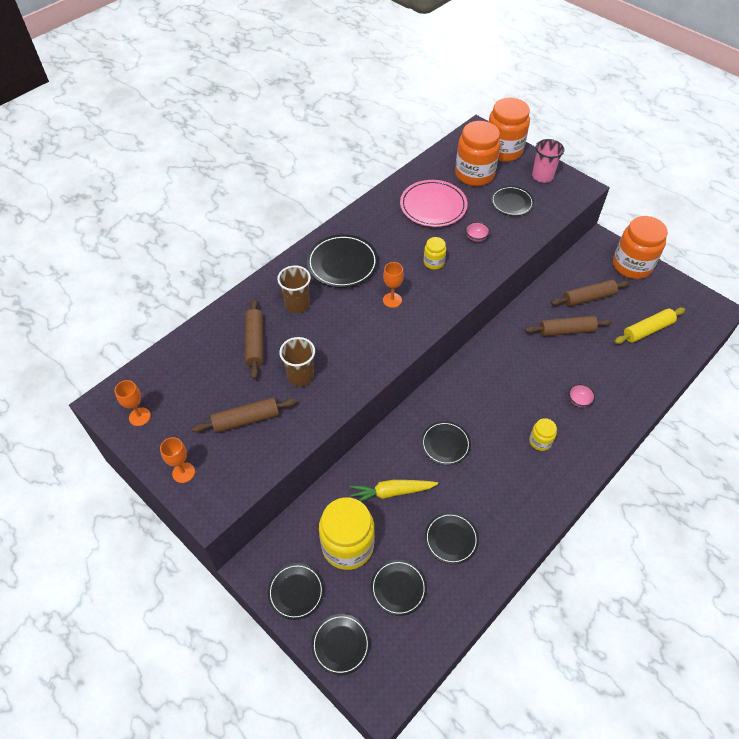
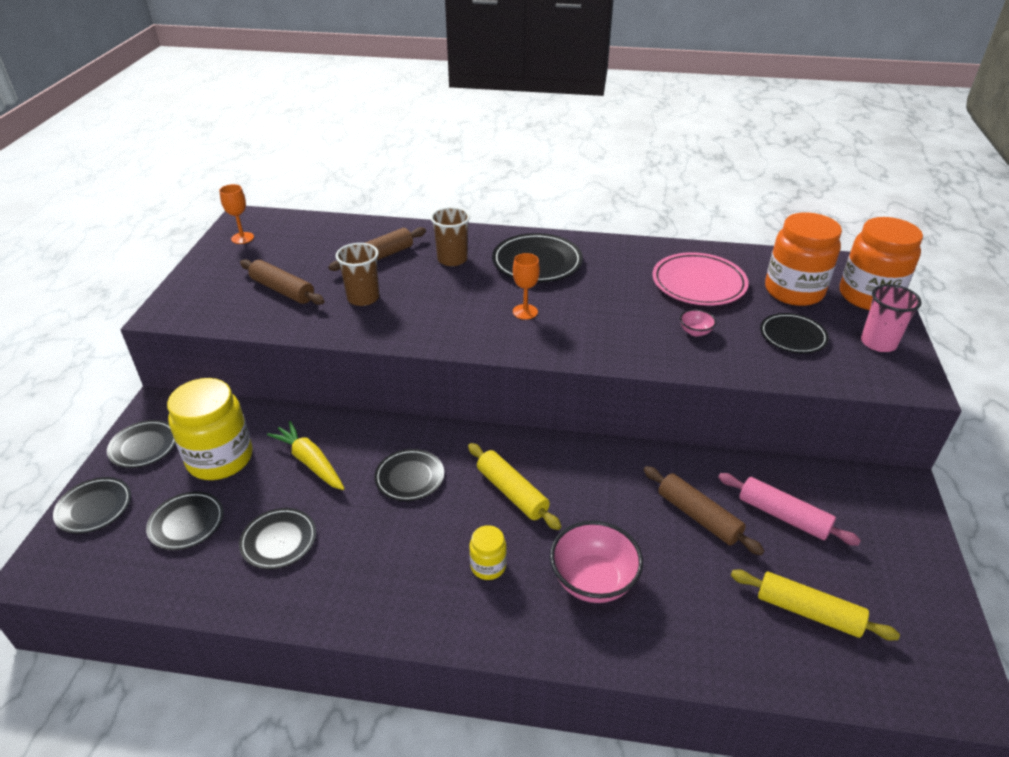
camera: 55 degrees right, 15 degrees down
(183, 472) = (197, 283): orange goblet -> none
(433, 262) = (615, 317): yellow jar -> none
(493, 400) = (512, 492): none -> yellow rolling pin
(579, 400) = (593, 580): pink bowl -> pink bowl, size x2.09
(588, 298) = (783, 516): brown rolling pin -> pink rolling pin
(632, 265) = (907, 541): orange jar -> none

